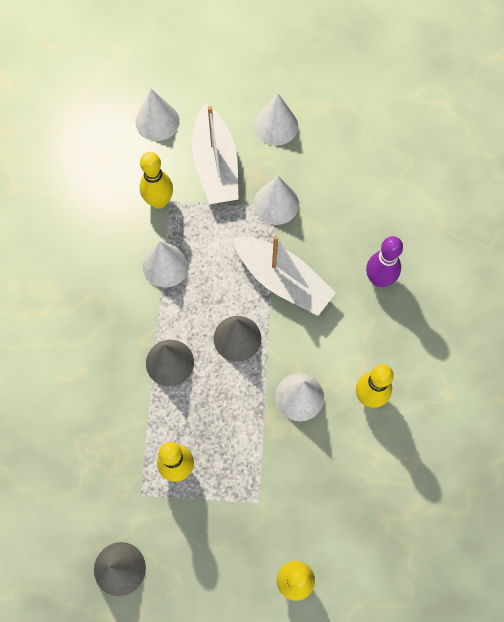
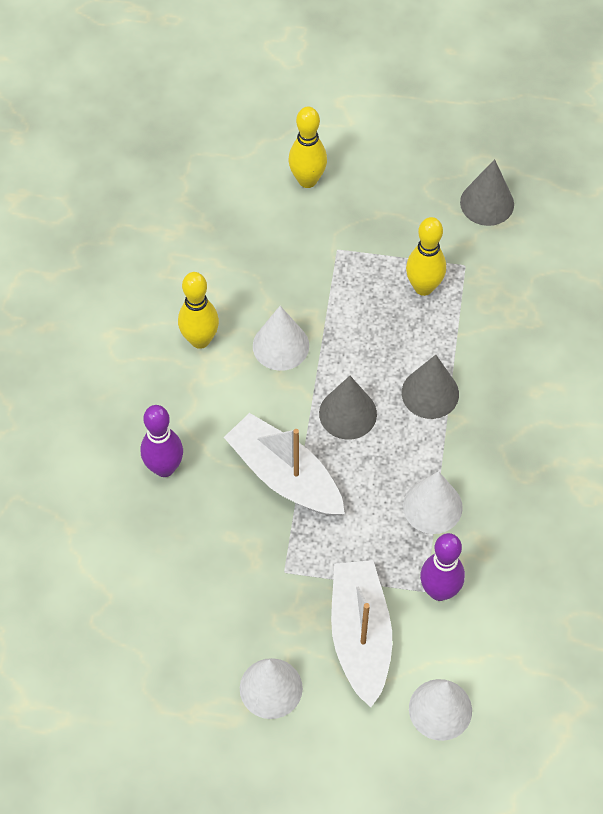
camera: 175 degrees left, 10 degrees down
(159, 201) = (439, 591): yellow bowling pin -> purple bowling pin
(276, 203) = (283, 575): white cone -> none

